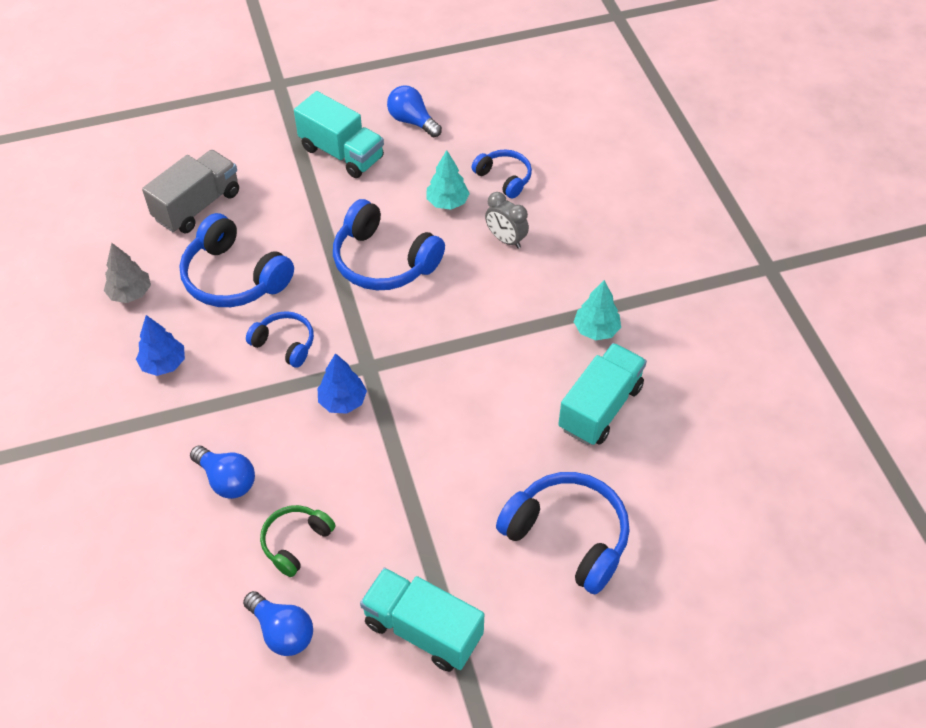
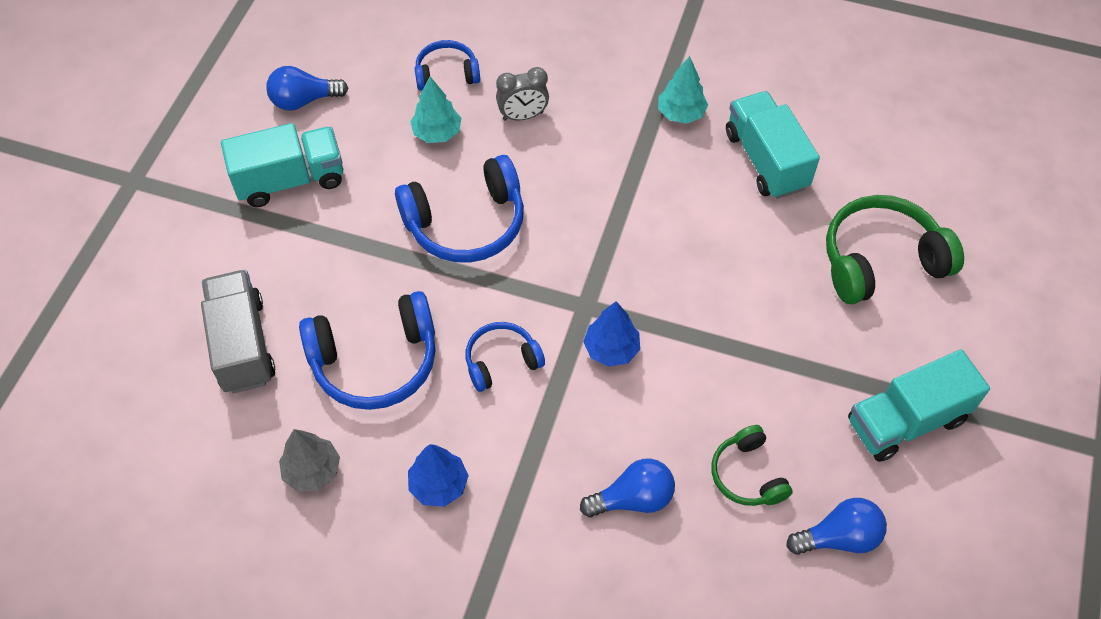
camera: 55 degrees left, 5 degrees up
(568, 536) = (880, 260): blue headphones -> green headphones

